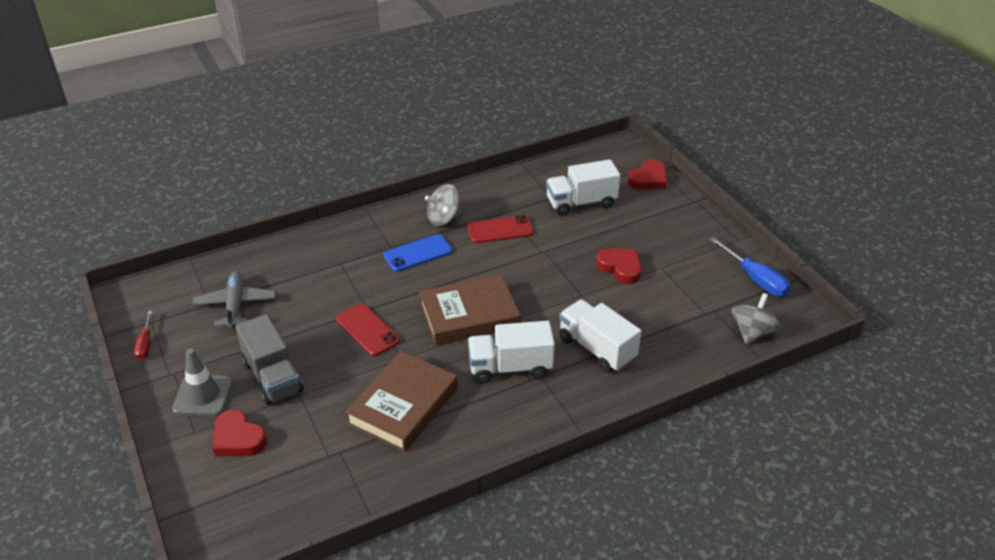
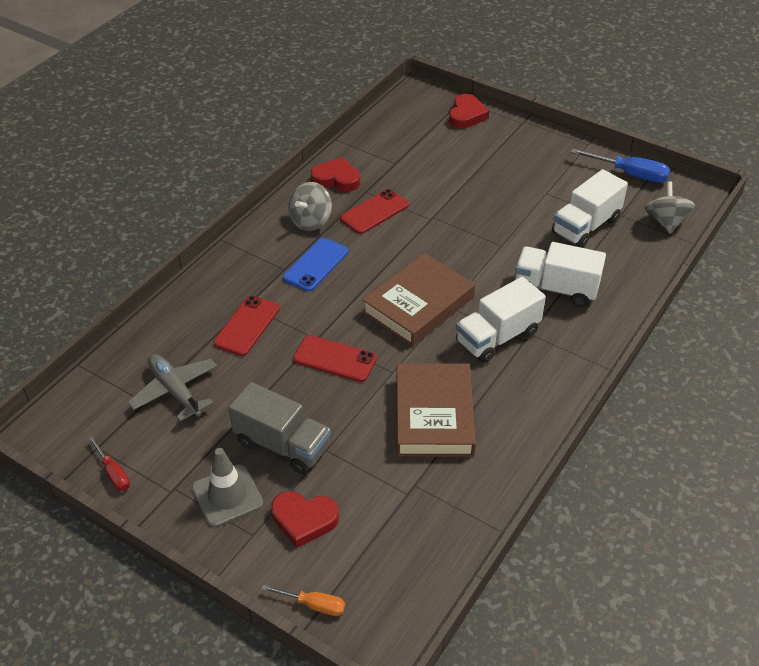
camera: 30 degrees left, 5 degrees up
(189, 503) = (314, 605): none -> orange screwdriver
(326, 279) = (247, 326): none -> red phone
(581, 203) = (426, 159): white truck -> white truck (585, 226)
(620, 268) = (512, 207): red heart -> red heart (336, 179)

